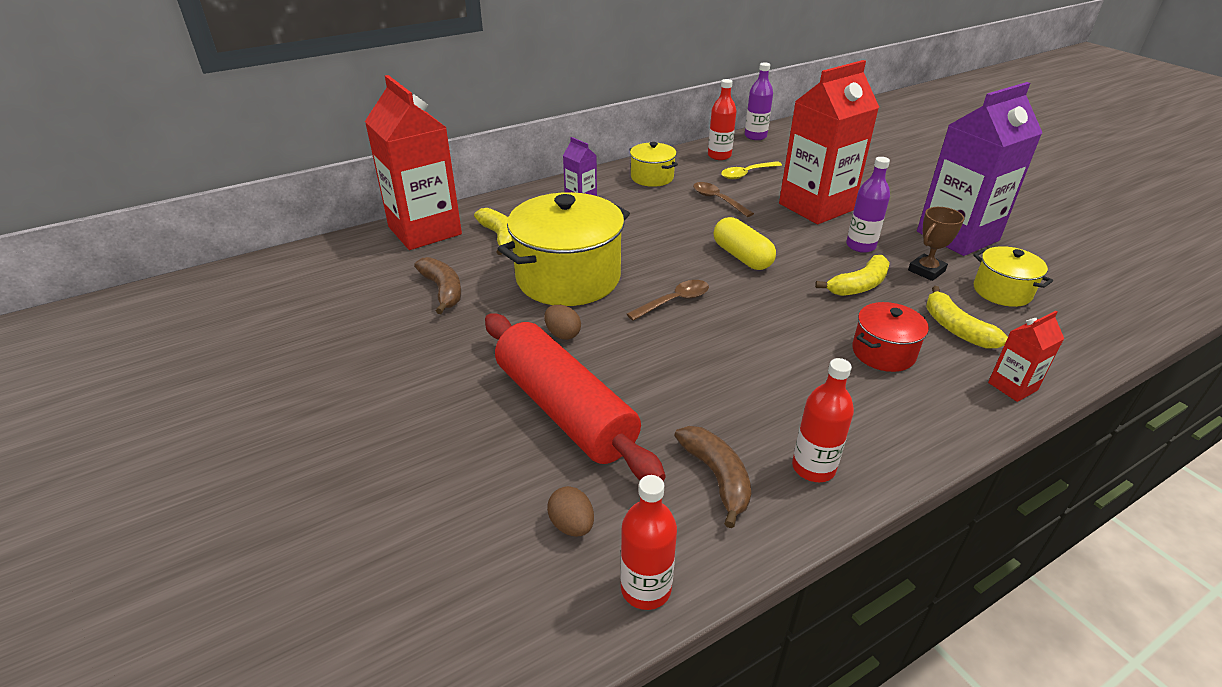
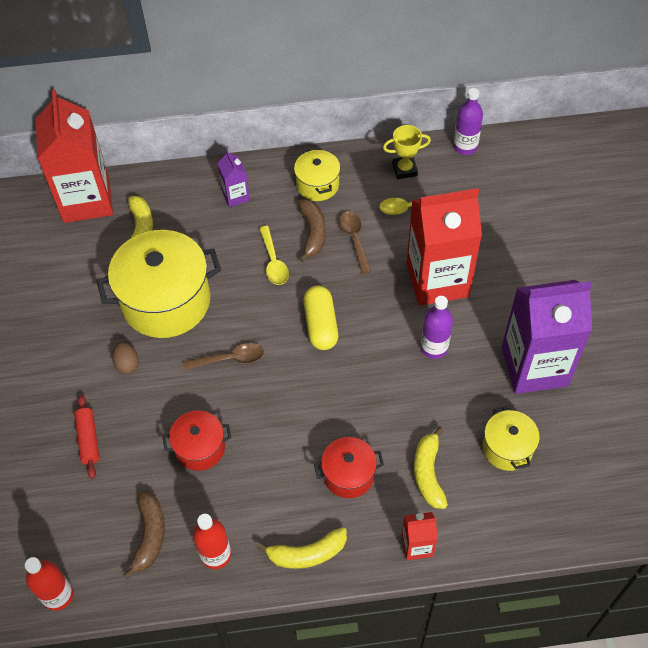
camera: 25 degrees right, 20 degrees up
(443, 290) = (67, 282): brown banana -> brown banana (313, 232)
(565, 410) = (88, 439): red rolling pin -> red rolling pin, size x0.43
(572, 525) = (42, 534): brown egg -> none
(656, 228) = (273, 262): none -> yellow spoon
(705, 378) = (200, 448): none -> red pot
(719, 156) = (404, 169): red bottle -> yellow trophy
(859, 285) = (391, 396): yellow banana -> yellow banana (307, 554)
(926, 271) = (464, 399): brown trophy -> none

